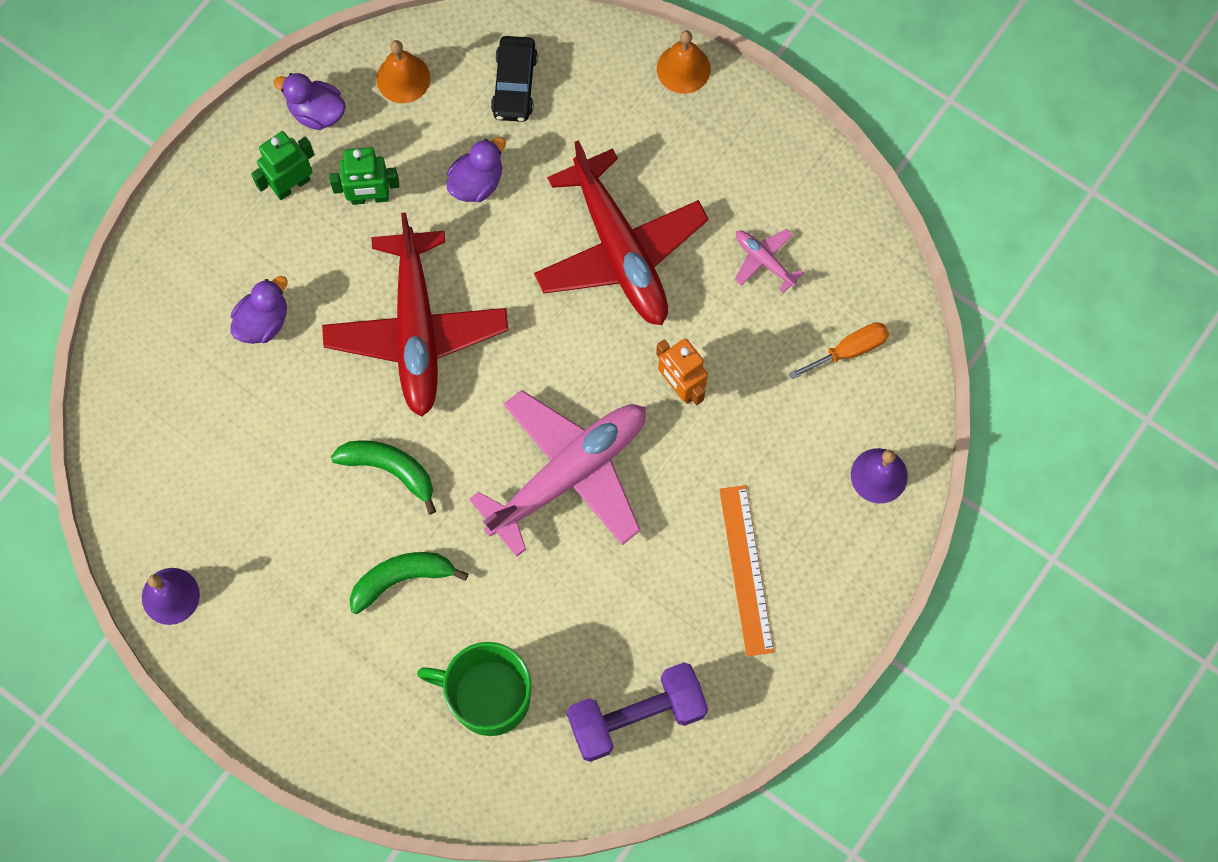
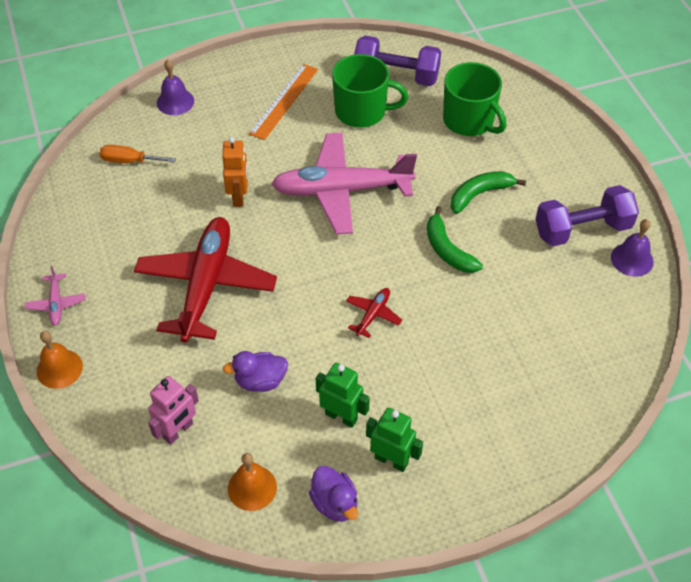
camera: 145 degrees left, 20 degrees down
(250, 604) = (582, 229): none -> purple dumbbell
(263, 322) = (473, 380): purple duck -> none
(291, 185) = (391, 460): green robot -> green robot turned 150 degrees counterclockwise
(402, 578) = (480, 194): green banana -> green banana turned 135 degrees clockwise
(416, 330) = (373, 314): red plane -> red plane, size x0.42
(514, 84) = (178, 431): black car -> pink robot
(635, 619) = (361, 111): none -> green mug
(764, 260) = (128, 229): pink plane -> pink plane (56, 304)

